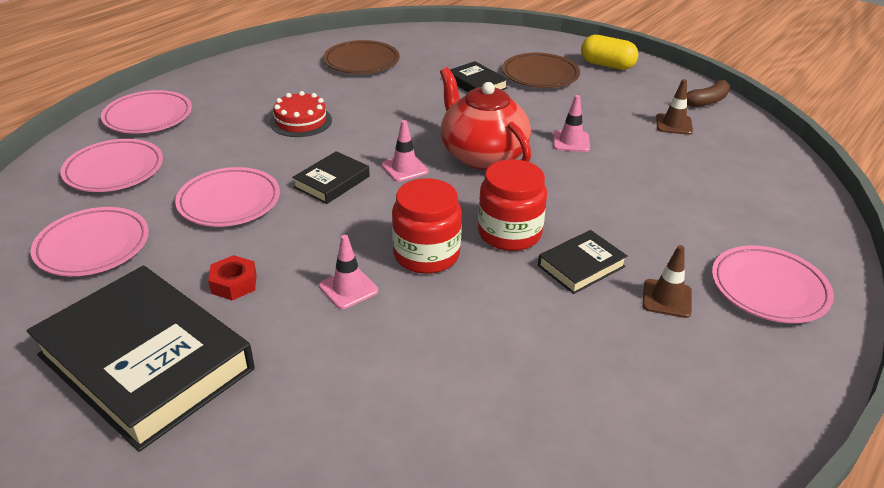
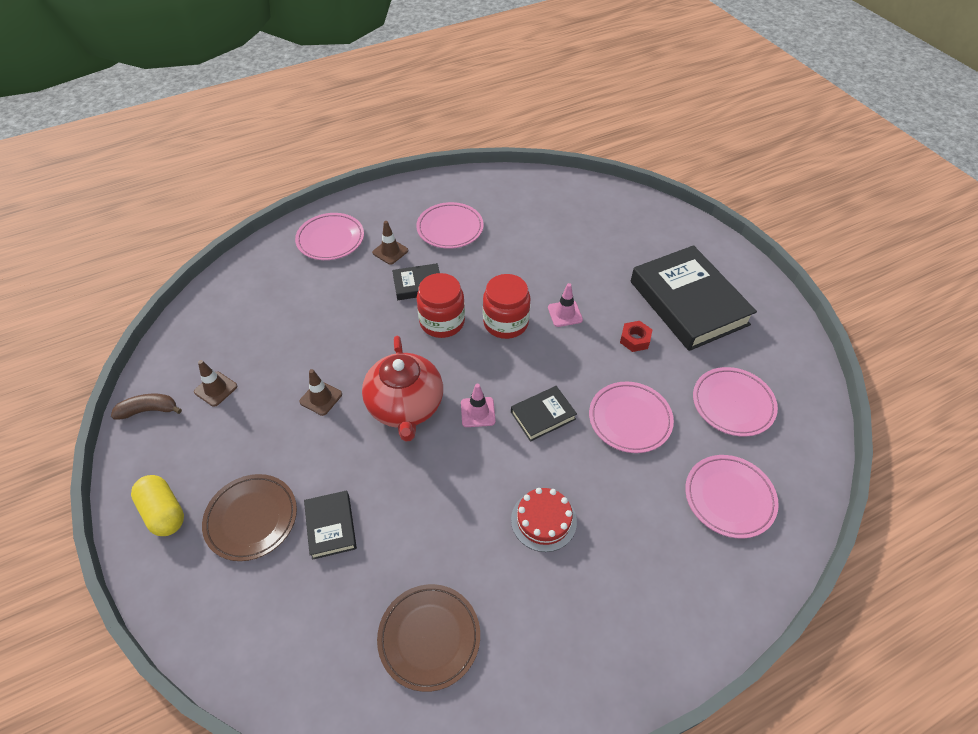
camera: 155 degrees left, 15 degrees up
(148, 117) = (704, 591): pink plate -> pink plate (450, 228)
(571, 141) = (321, 398): pink traffic cone -> brown traffic cone

